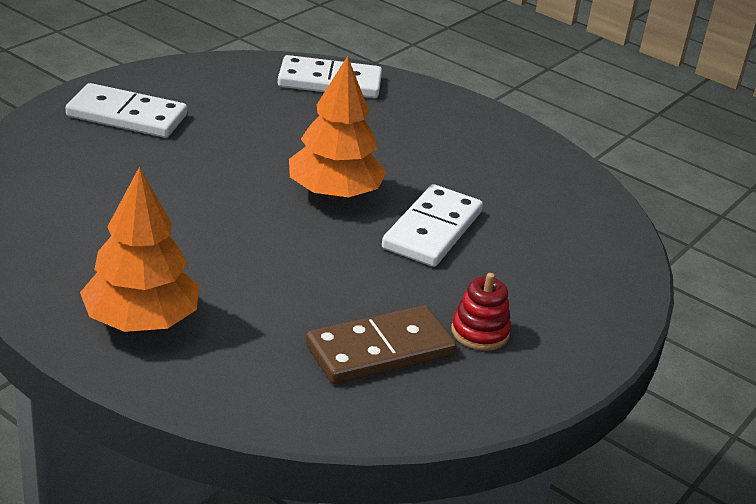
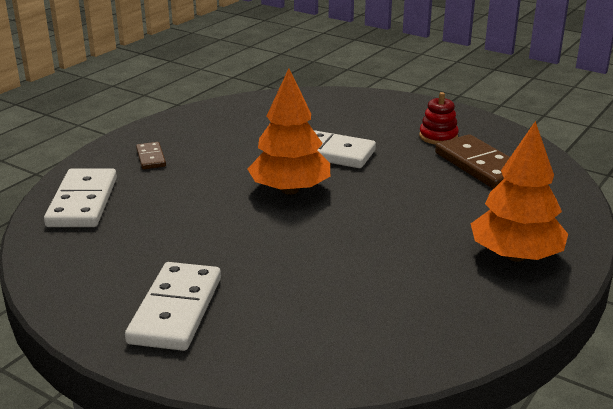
camera: 90 degrees left, 5 degrees down
(425, 119) = (151, 158): none -> brown domino

